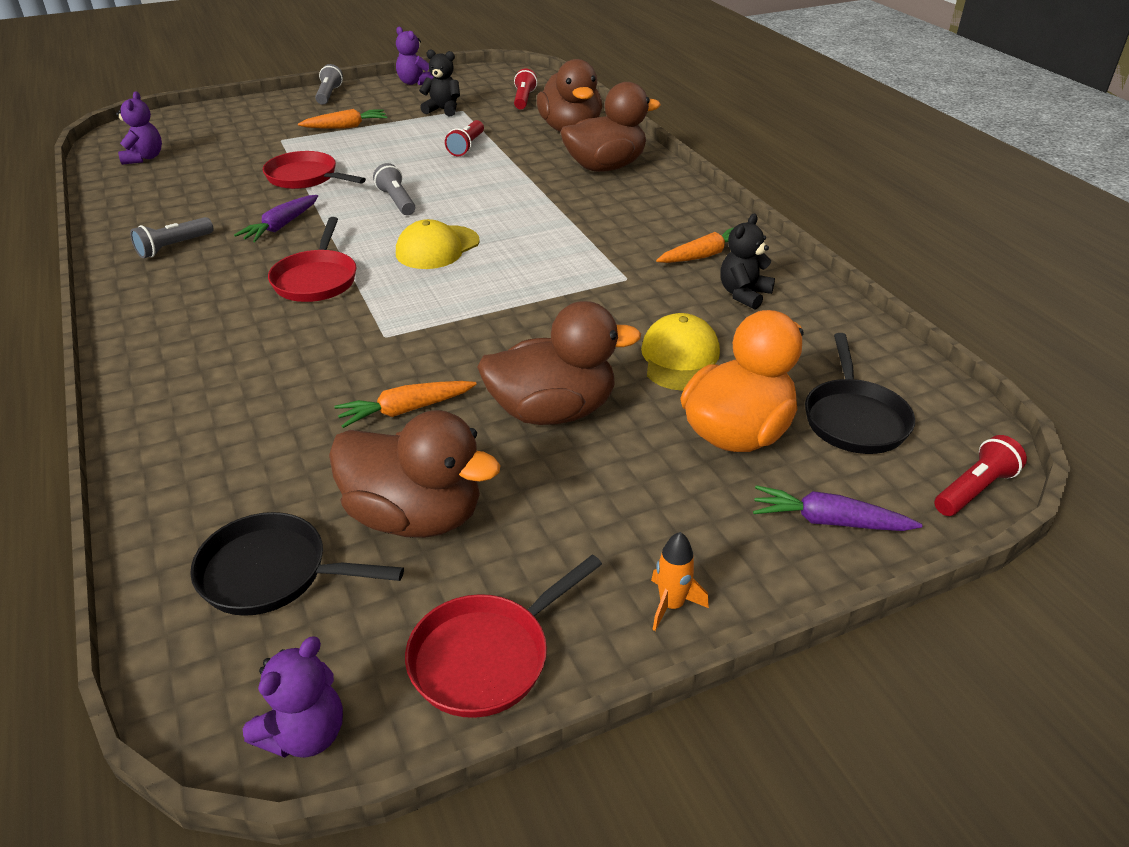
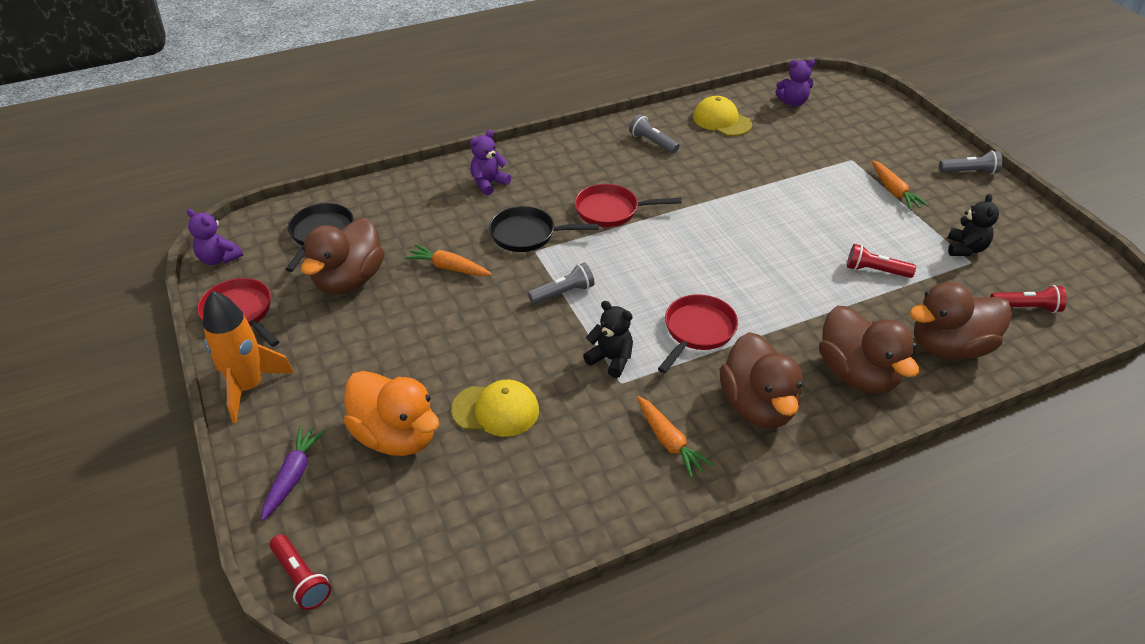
camera: 90 degrees right, 5 degrees up
(281, 226) = (690, 183): purple carrot -> none
(305, 177) = (778, 183): red pan -> red pan (697, 331)
(397, 201) = (745, 237): grey flashlight -> grey flashlight (563, 293)
(406, 410) = (449, 268): orange carrot -> orange carrot turned 45 degrees counterclockwise
(414, 82) = (1034, 223): purple teddy bear -> purple teddy bear (488, 183)
(437, 248) = (664, 266): yellow cap -> yellow cap (721, 120)
(552, 411) = (437, 336): brown duck -> brown duck (757, 406)
(671, 605) = (248, 387): orange rocket -> orange rocket, size x2.11
(744, 294) = (596, 464): black teddy bear -> black teddy bear (611, 359)
(854, 419) = (401, 515): black pan -> black pan (527, 234)

